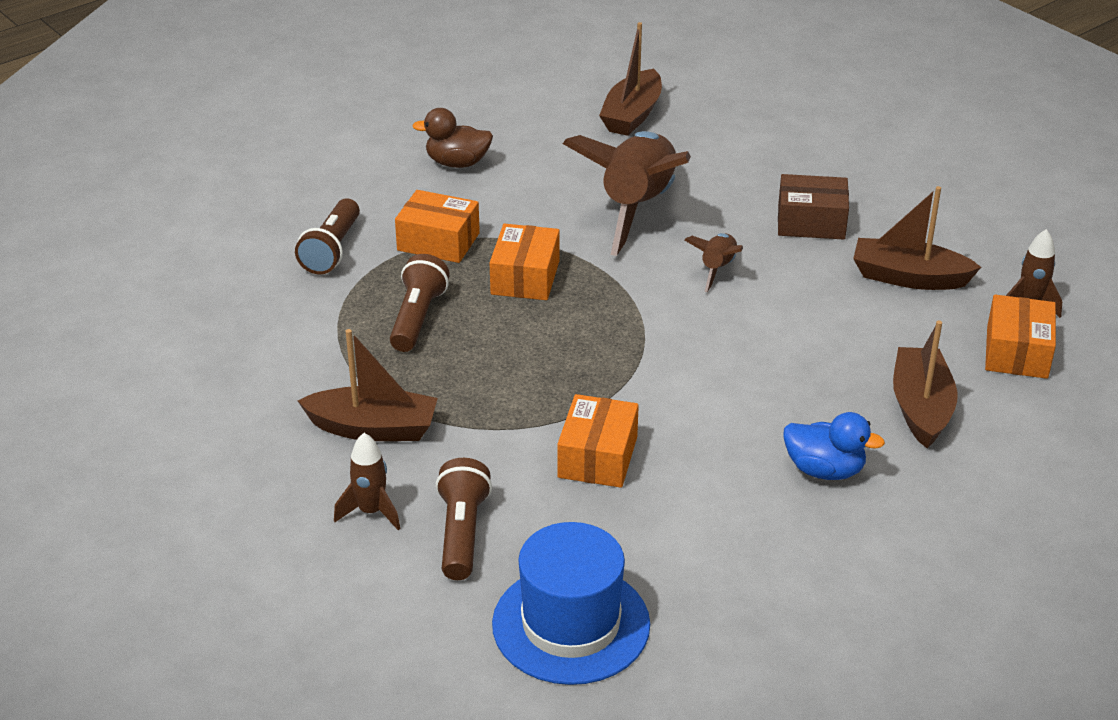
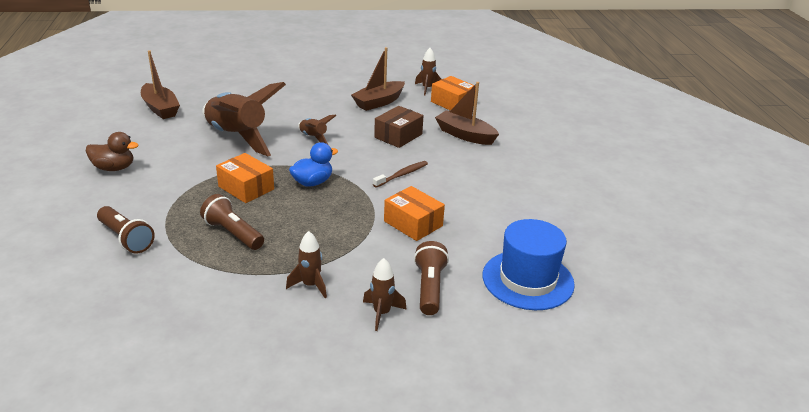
camera: 60 degrees left, 5 degrees down
(373, 428) = (310, 285): brown boat -> brown rocket
(438, 242) = (175, 201): orange box -> none
(457, 163) = (114, 168): brown duck -> brown duck turned 120 degrees counterclockwise
(462, 533) = (429, 288): brown flashlight -> brown flashlight turned 60 degrees clockwise
(715, 393) = (402, 175): none -> brown toothbrush
(811, 222) = (311, 105): brown box -> brown box (398, 136)
(824, 470) = (482, 171): blue duck -> blue duck (312, 182)

